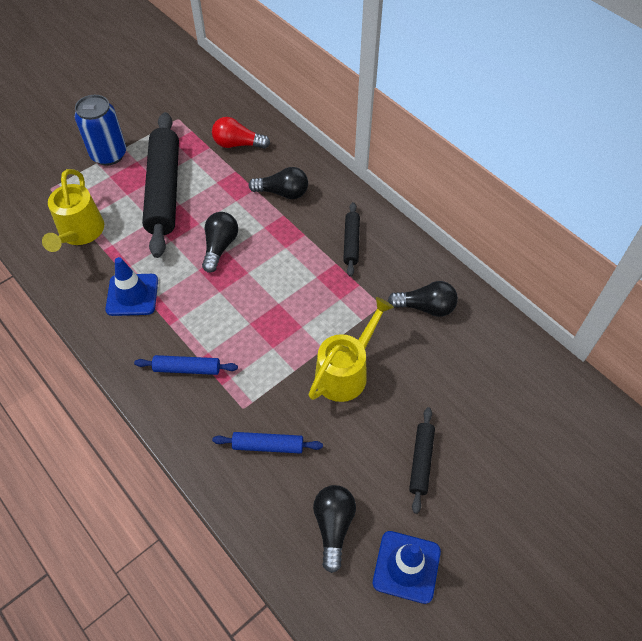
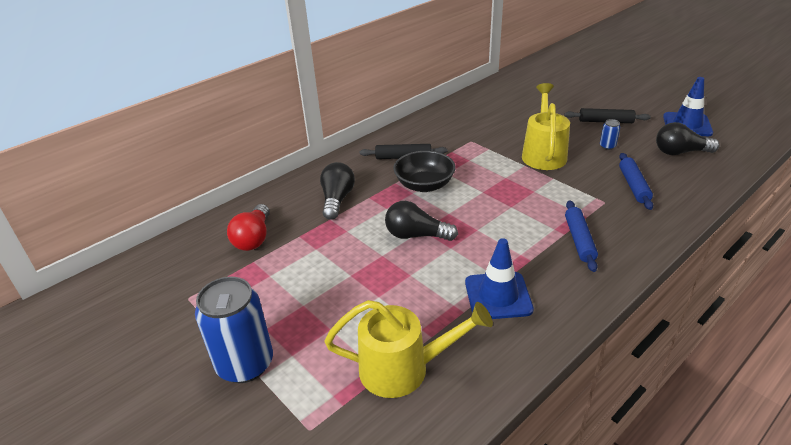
camera: 90 degrees left, 20 degrees down
(164, 190) = (325, 292): black rolling pin -> none
(297, 257) = (424, 185): none -> black bowl
(346, 371) = (543, 153): yellow watering can -> yellow watering can turned 60 degrees clockwise
(356, 444) = (607, 146): none -> blue can
(425, 307) = (468, 122): black light bulb -> none

